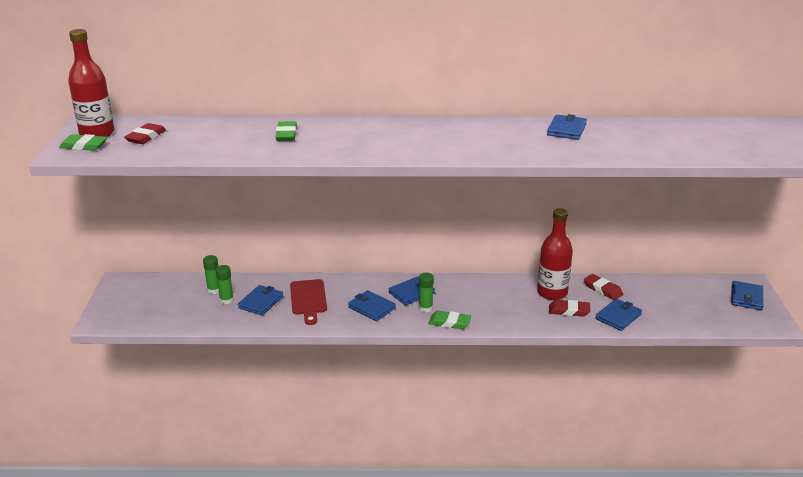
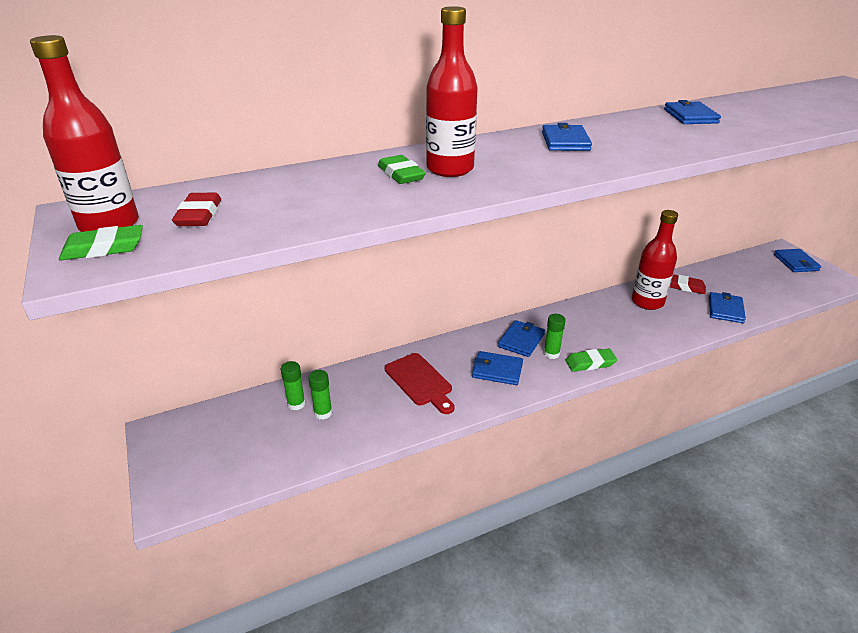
camera: 25 degrees left, 5 degrees up
(261, 302) = (367, 402): blue wallet -> blue wallet (565, 141)
(321, 137) = (450, 169): none -> red bottle
(569, 311) = (680, 316): red eraser -> none

